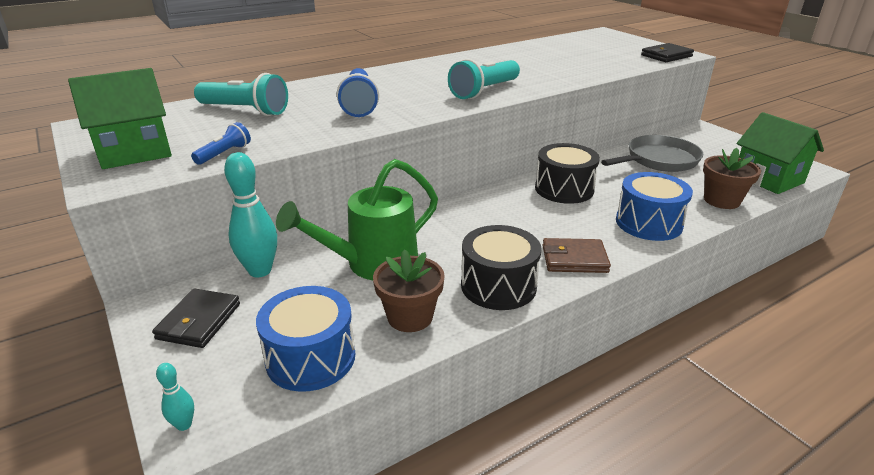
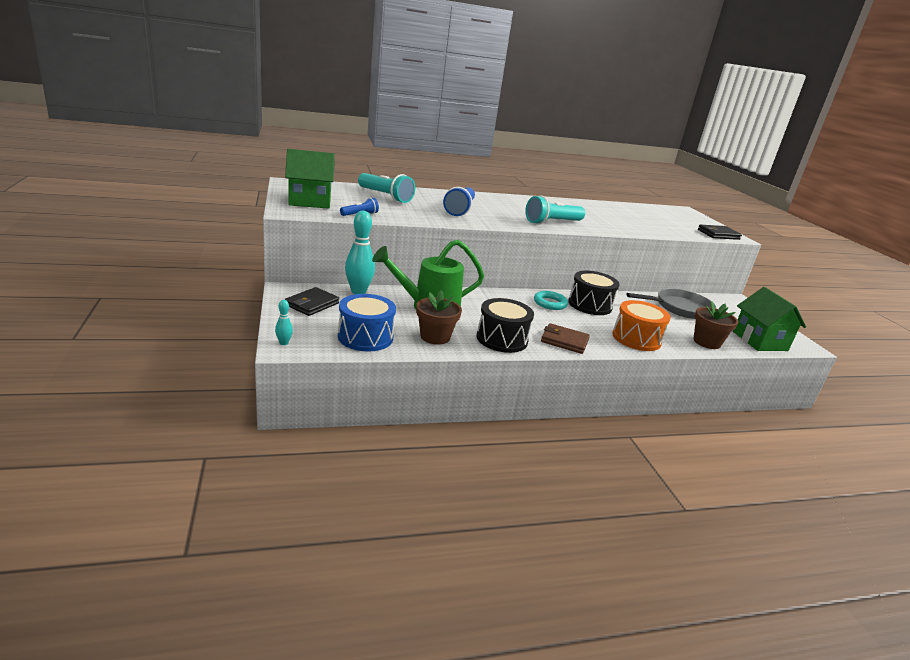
camera: 15 degrees right, 5 degrees down
(518, 202) = (550, 303): none -> turquoise ring
(648, 223) = (636, 338): blue drum -> orange drum

